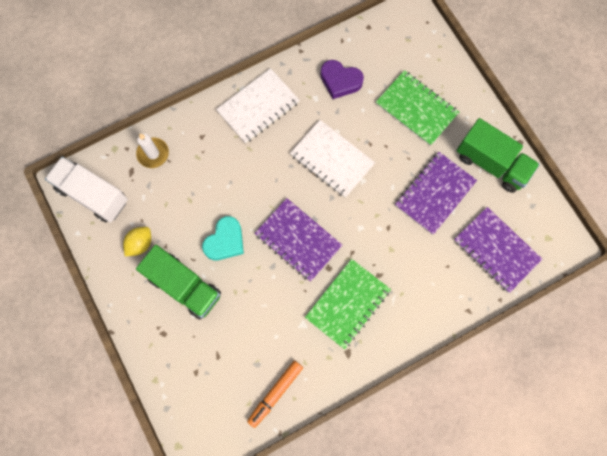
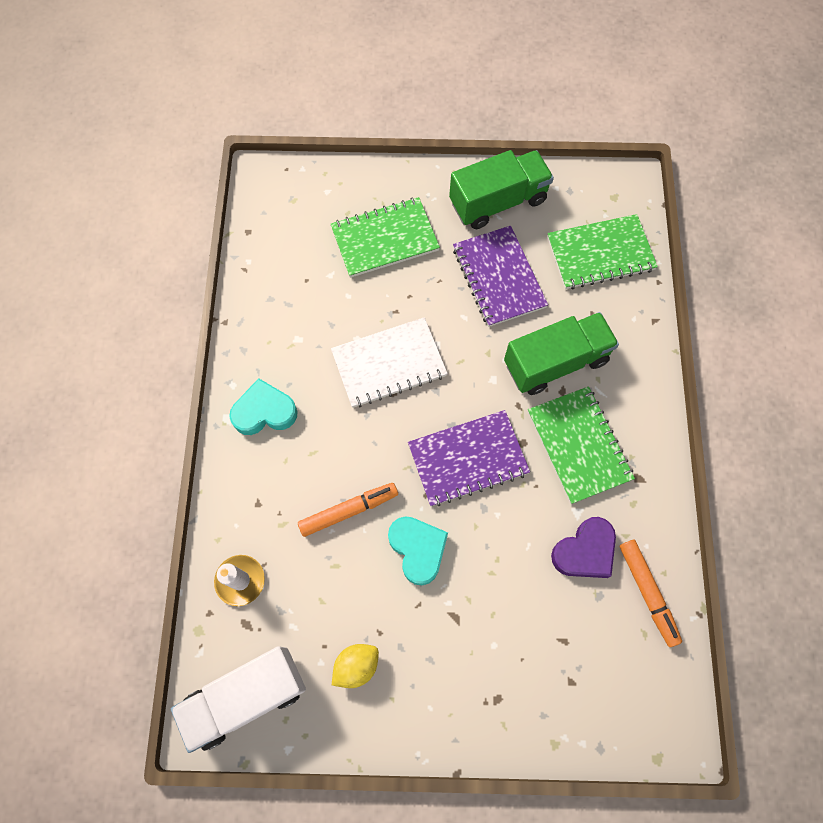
camera: 60 degrees left, 5 degrees down
(140, 244) = (356, 666): yellow lemon -> yellow lemon turned 75 degrees clockwise
(184, 286) = (448, 636): green truck -> green truck (555, 362)
(226, 189) = (349, 511): none -> orange marker
(258, 107) = (264, 412): white notebook -> turquoise heart
(340, 81) = (295, 300): purple heart -> purple heart (585, 551)
(496, 250) = (600, 254): purple notebook -> green notebook

